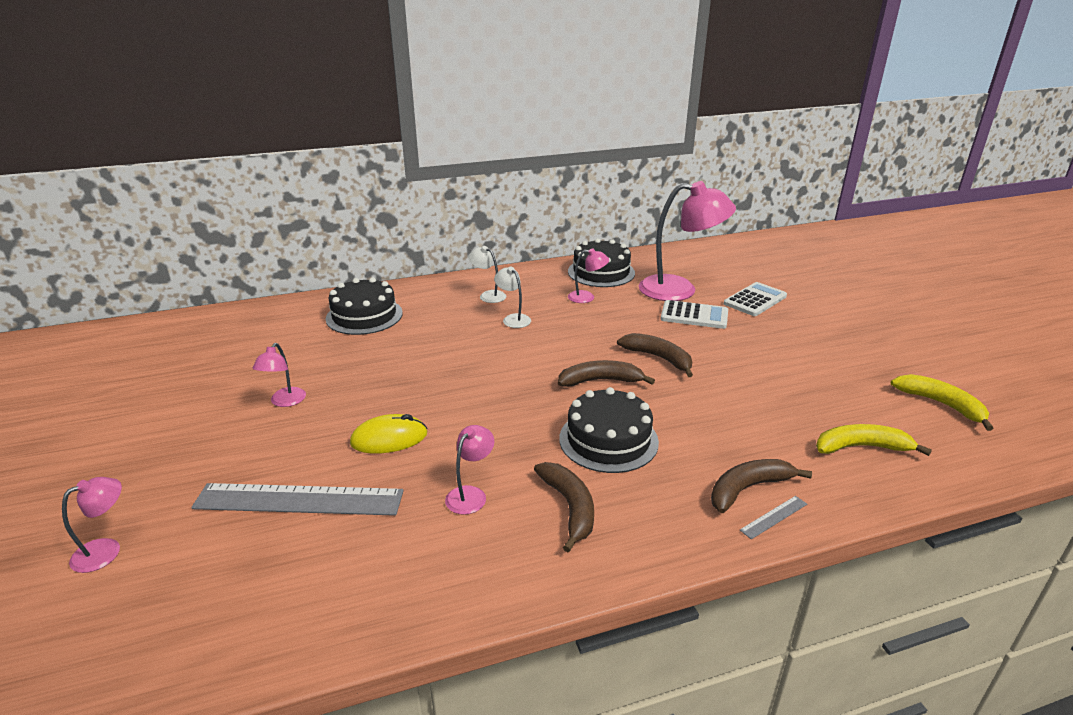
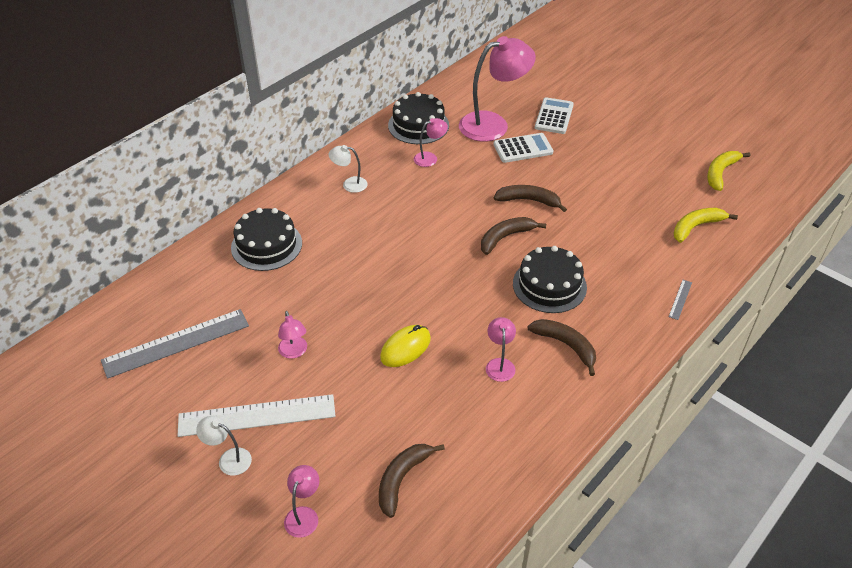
camera: 30 degrees left, 15 degrees up
(187, 440) = (257, 415): none -> white ruler
(299, 499) = (393, 420): grey ruler -> grey ruler (176, 343)
(513, 319) = (392, 202): white lamp -> white lamp (229, 459)
(748, 489) = (654, 286): brown banana -> brown banana (402, 479)
(940, 404) = (720, 173): yellow banana -> yellow banana turned 75 degrees counterclockwise

